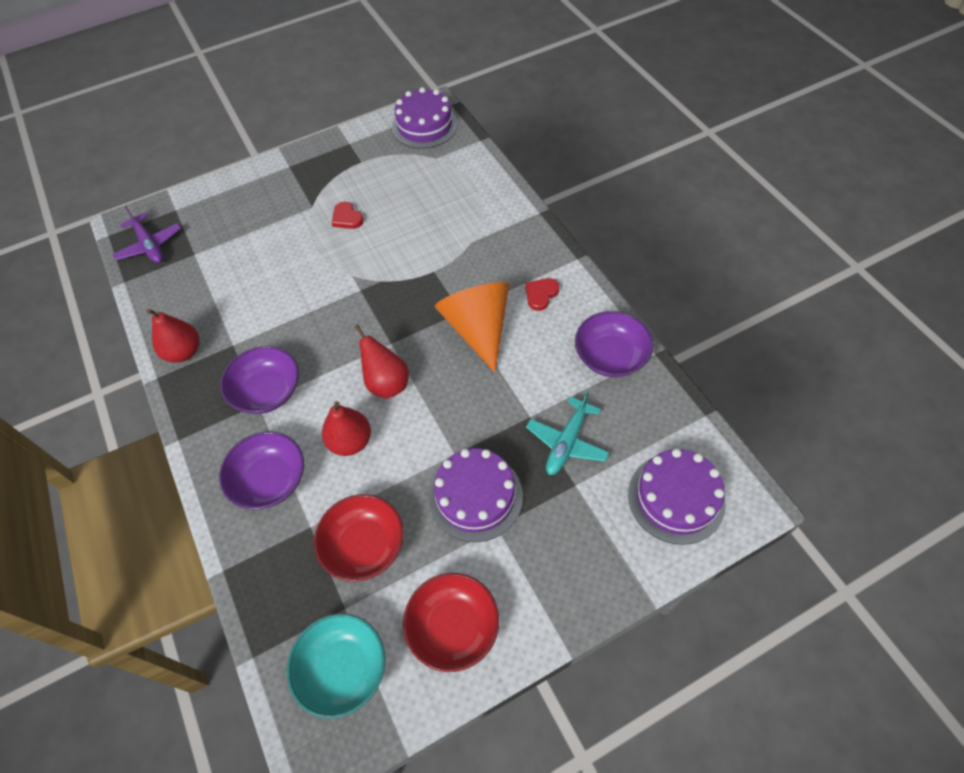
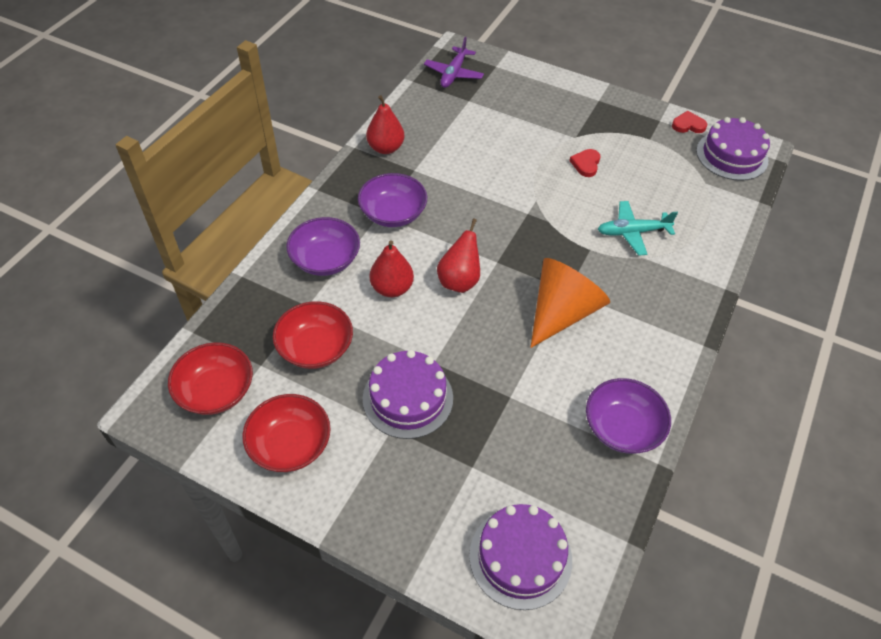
camera: 50 degrees right, 5 degrees down
(343, 669) = (216, 391): turquoise bowl -> red bowl
(541, 294) = (638, 338): red heart -> red heart (688, 125)
(567, 442) = (507, 438): turquoise plane -> turquoise plane (632, 232)

